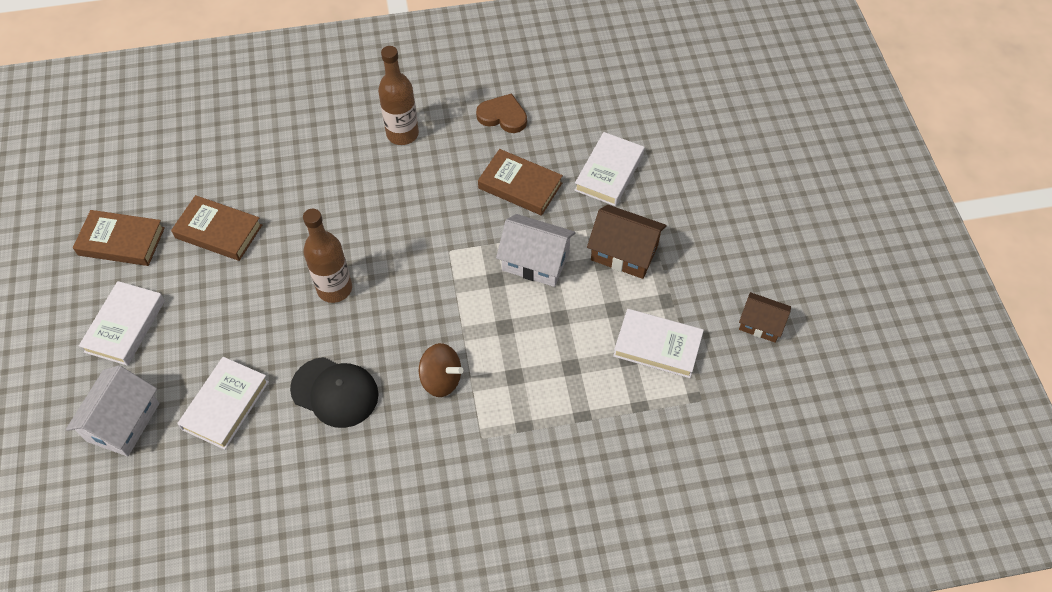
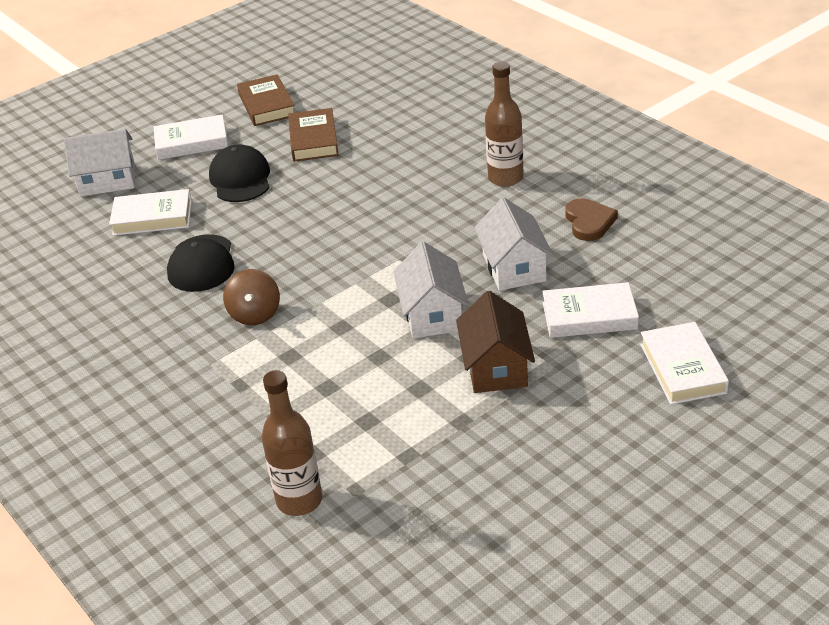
camera: 65 degrees right, 20 degrees down
(228, 311) = (240, 179): none -> black cap
(334, 288) = (304, 218): brown bottle -> brown bottle (299, 500)
(520, 186) = (514, 267): brown book -> white house
(657, 346) = (398, 437): white book -> white book (683, 368)
(761, 324) = (491, 506): brown house -> none

